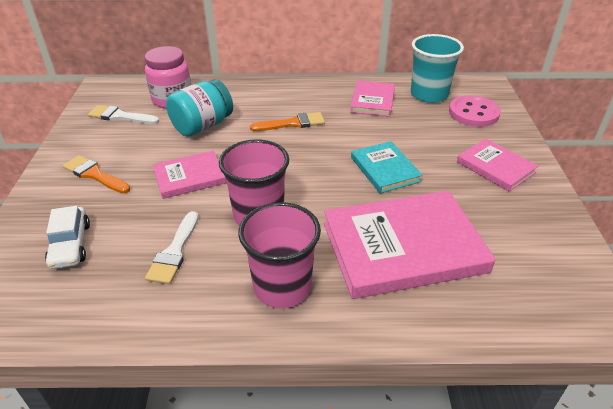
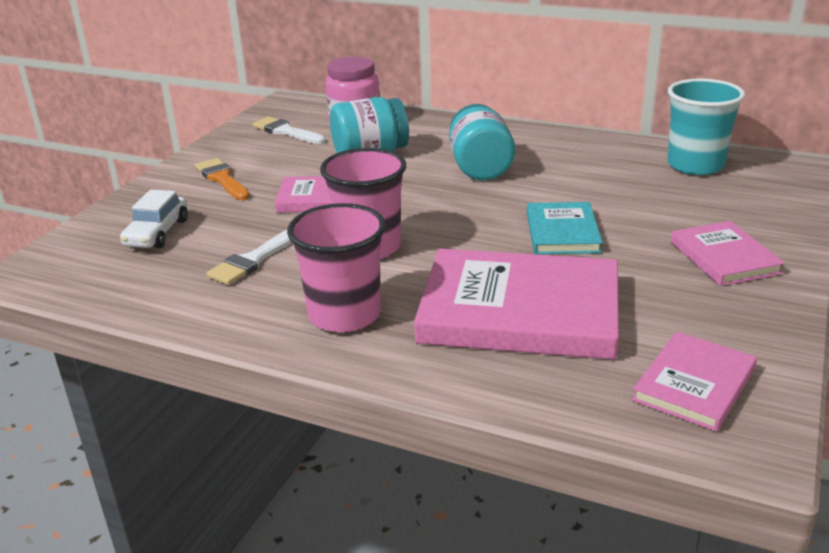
camera: 25 degrees right, 10 degrees down
(292, 123) = (480, 168): orange brush -> turquoise jar
(372, 101) = (607, 160): pink book -> pink book (694, 384)
(473, 113) = (745, 195): pink button -> none

